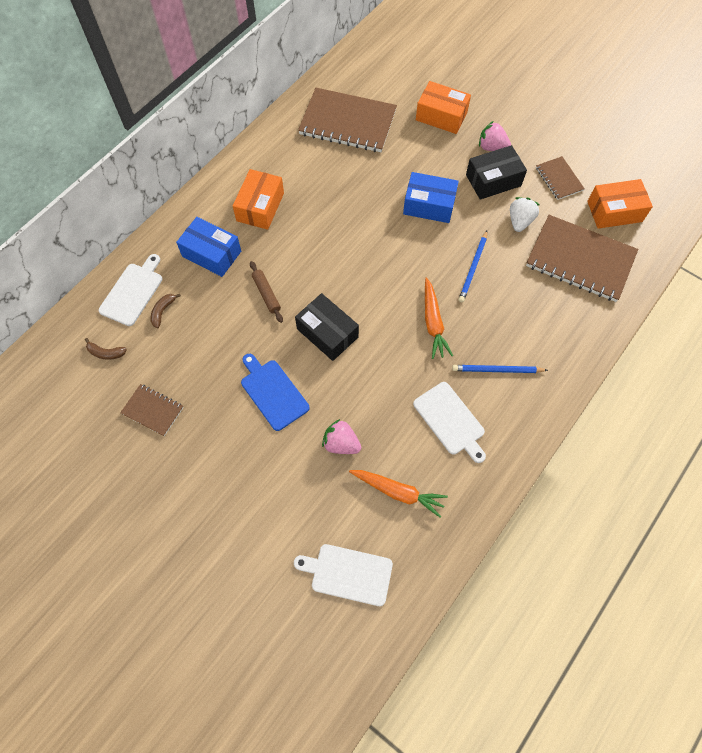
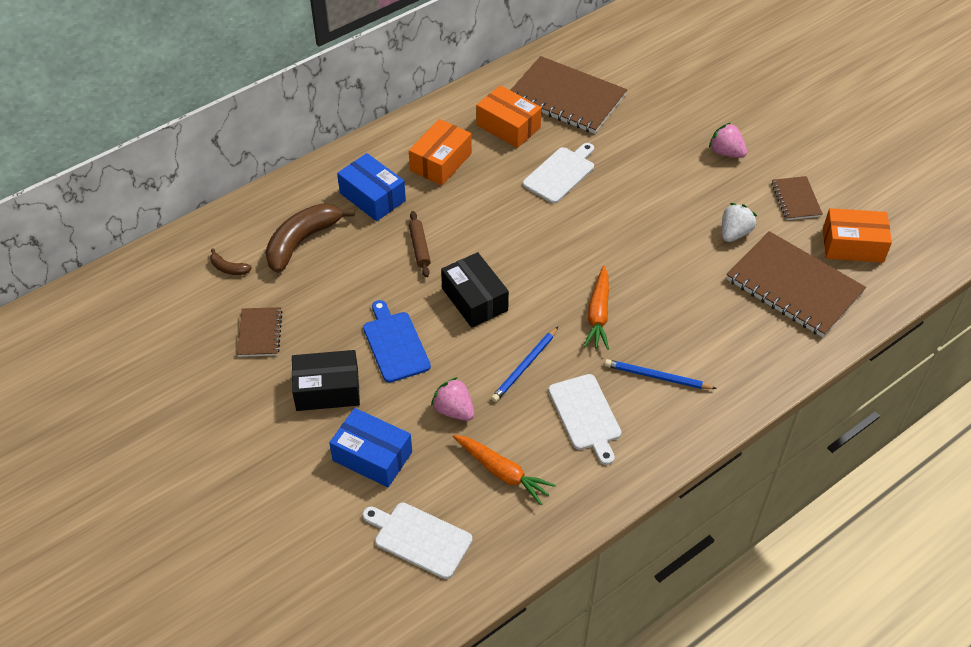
camera: 15 degrees right, 15 degrees down
(132, 292) = (276, 216): white cutting board -> white cutting board (560, 173)
(153, 410) = (260, 333): brown notebook -> brown notebook turned 45 degrees clockwise
(163, 311) = (302, 241): brown banana -> brown banana, size x2.21
(429, 205) = (632, 197): blue box -> blue box (372, 456)
(441, 116) = (677, 110): orange box -> orange box (508, 126)
(473, 268) = (663, 269): blue pencil -> blue pencil (525, 366)
(493, 180) = (716, 186): black box -> black box (327, 390)

